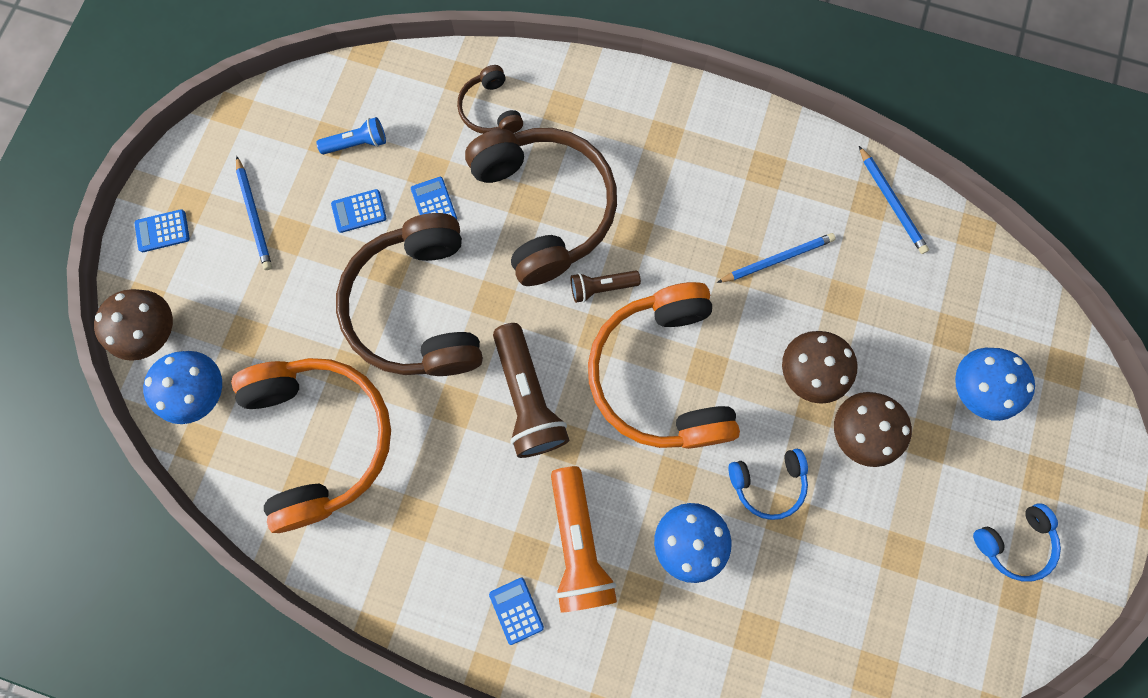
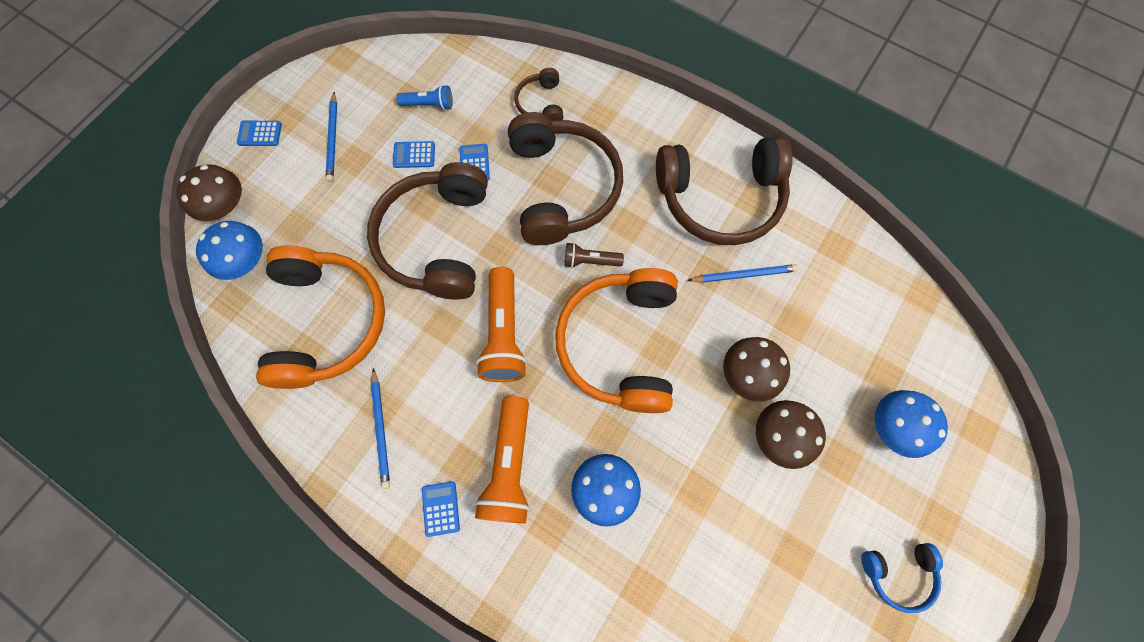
camera: 15 degrees right, 5 degrees down
(528, 398) = (504, 334): brown flashlight -> orange flashlight
(728, 176) = (720, 199): none -> brown headphones
(767, 483) = (687, 459): blue headphones -> none
(891, 202) = (854, 253): blue pencil -> blue pencil (381, 429)

